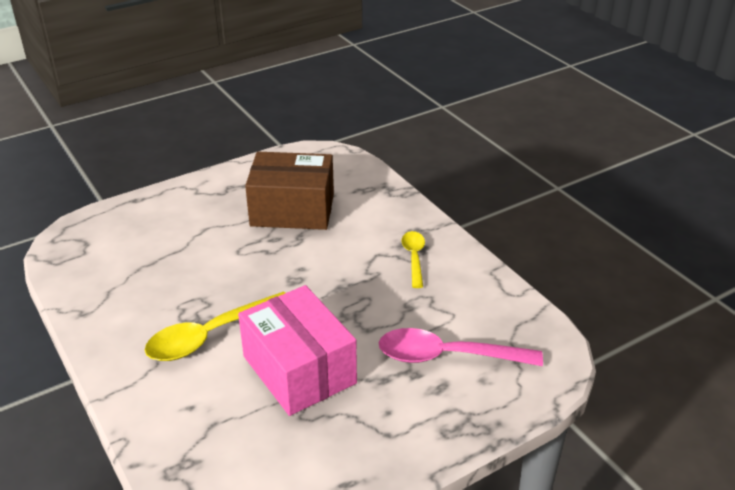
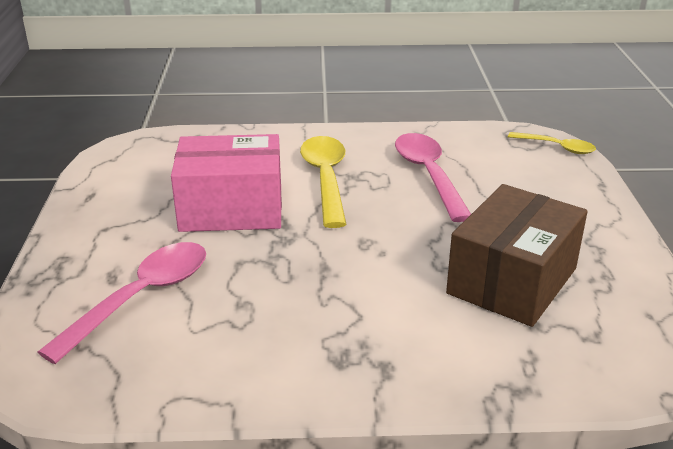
camera: 120 degrees right, 5 degrees down
(168, 281) = (428, 175): none -> pink spoon
(414, 258) = (325, 344): yellow spoon -> yellow spoon (557, 147)

